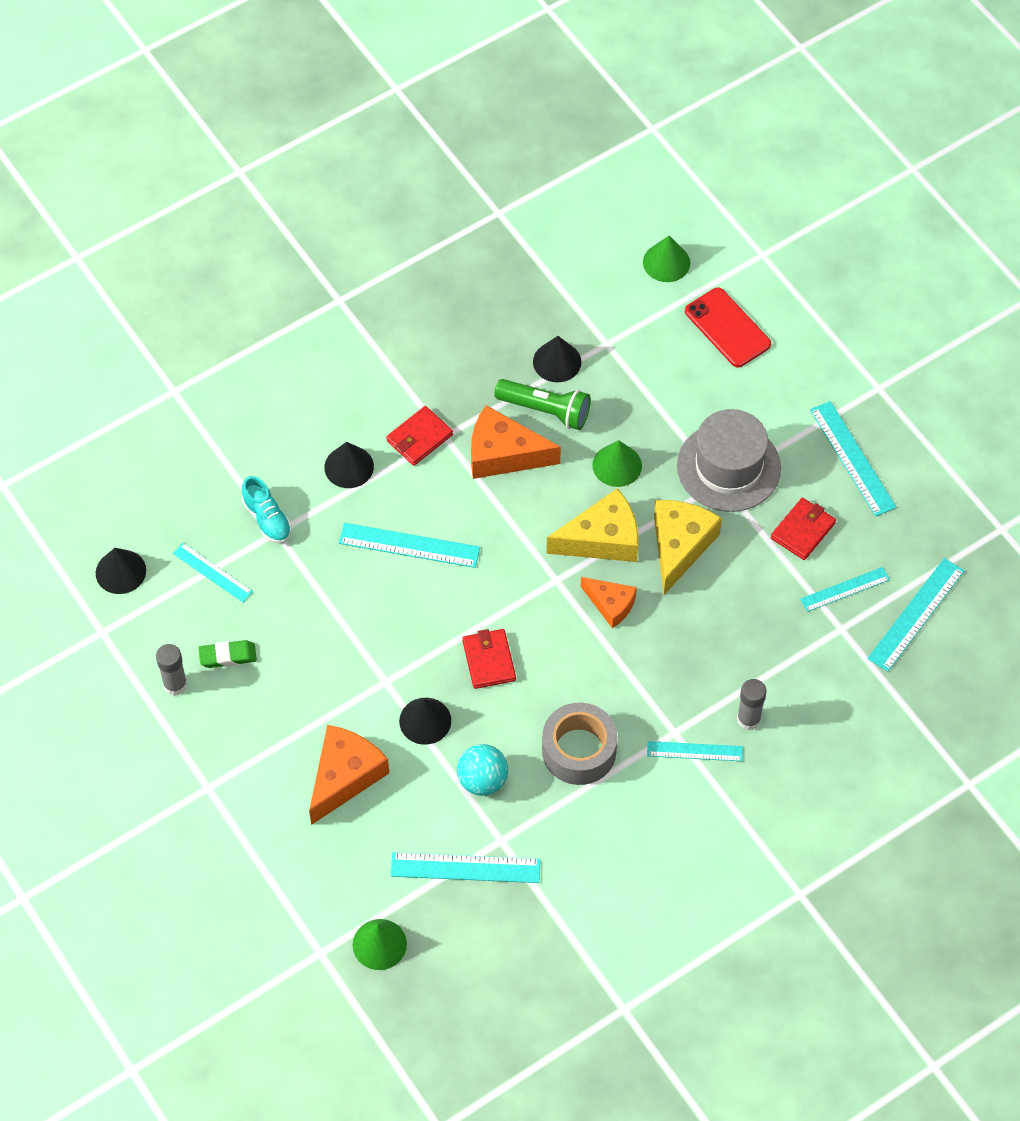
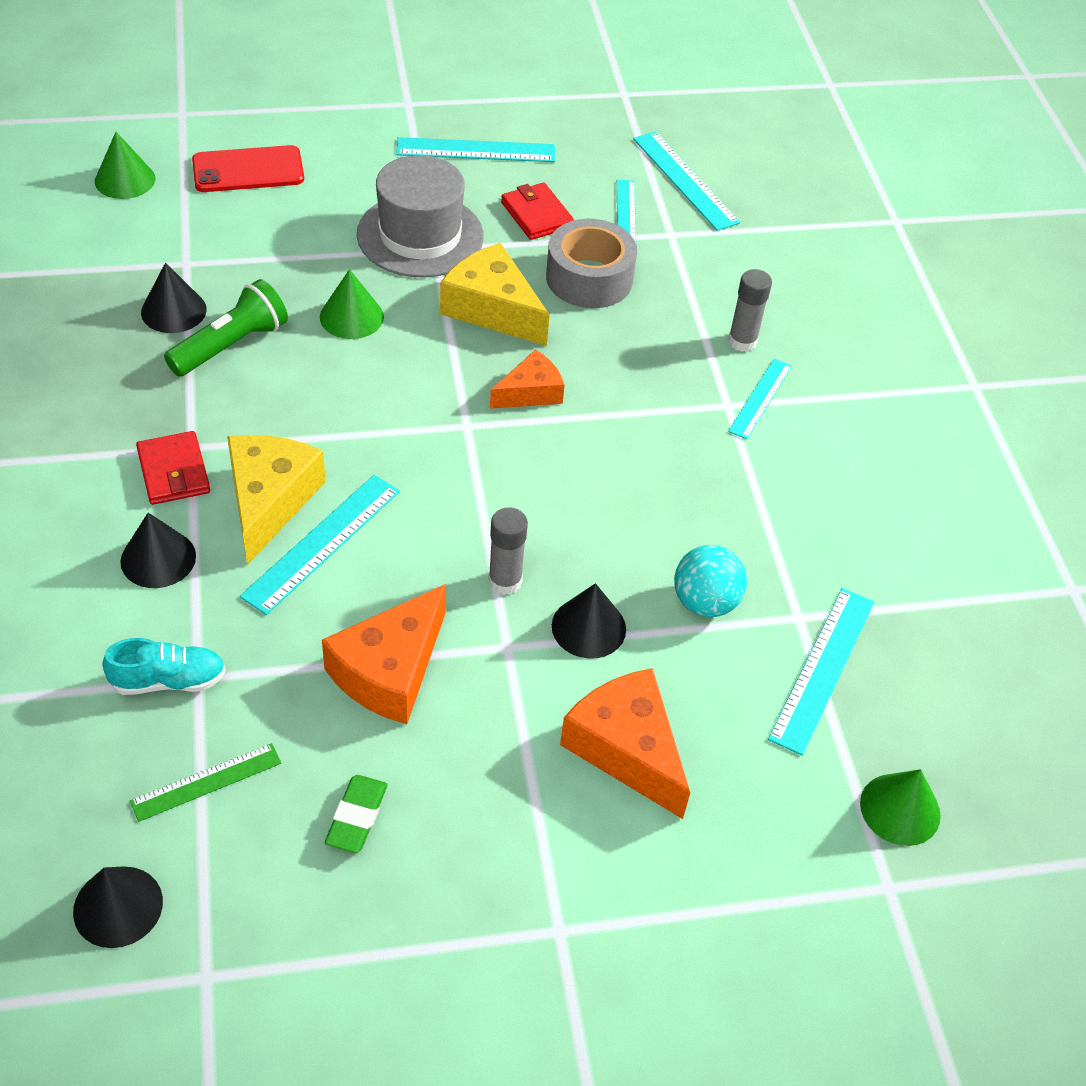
camera: 70 degrees left, 10 degrees down
(175, 685) = (362, 907): grey glue stick -> grey glue stick (505, 581)
(212, 572) = (206, 782): turquoise ruler -> green ruler
(489, 660) = (539, 530): red wallet -> none
(503, 454) = (260, 404): orange cheese -> orange cheese (389, 670)
(579, 750) = (709, 495): grey tape -> grey tape (589, 278)
(602, 539) = (439, 366): yellow cheese -> yellow cheese (269, 501)

